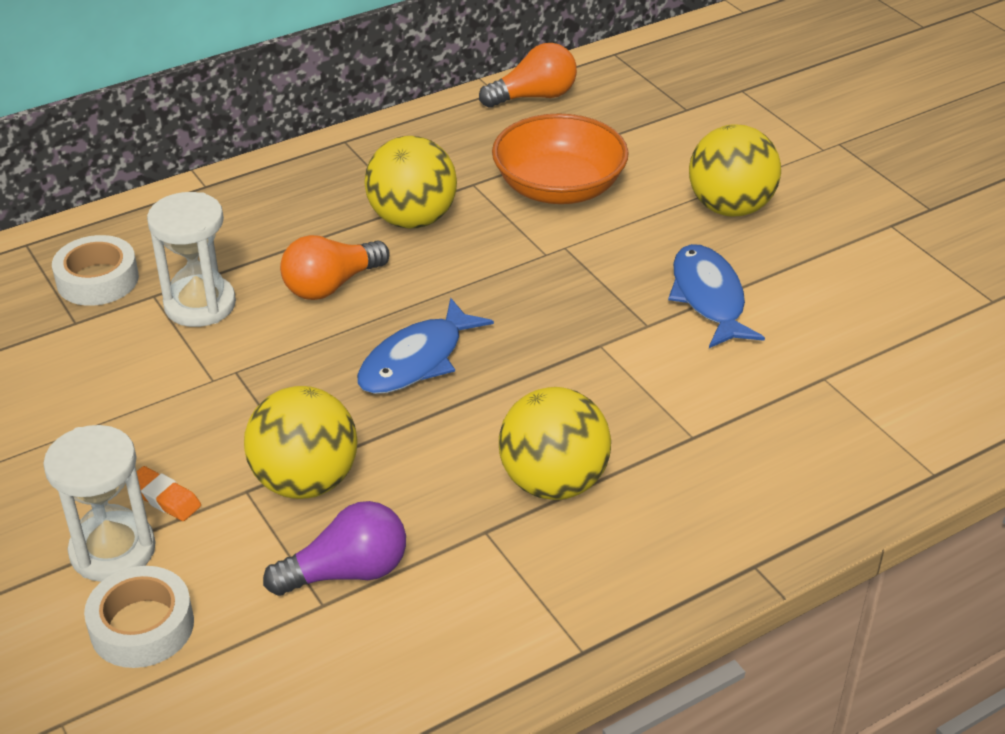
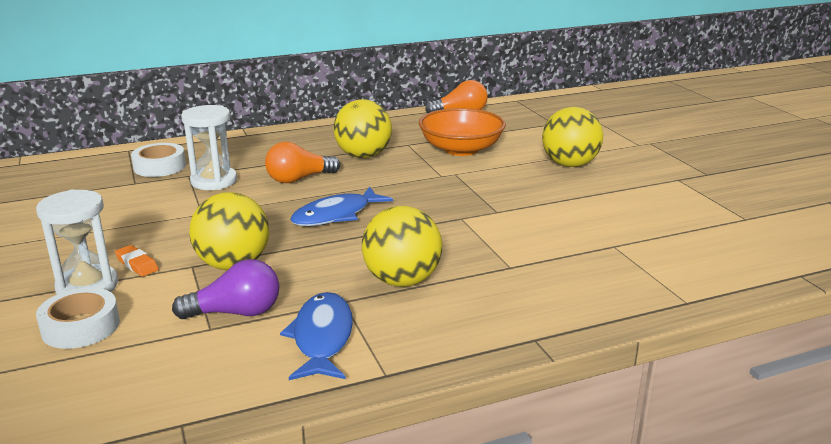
camera: 10 degrees right, 15 degrees down
(709, 298) = (543, 202): blue fish -> blue fish (322, 338)

